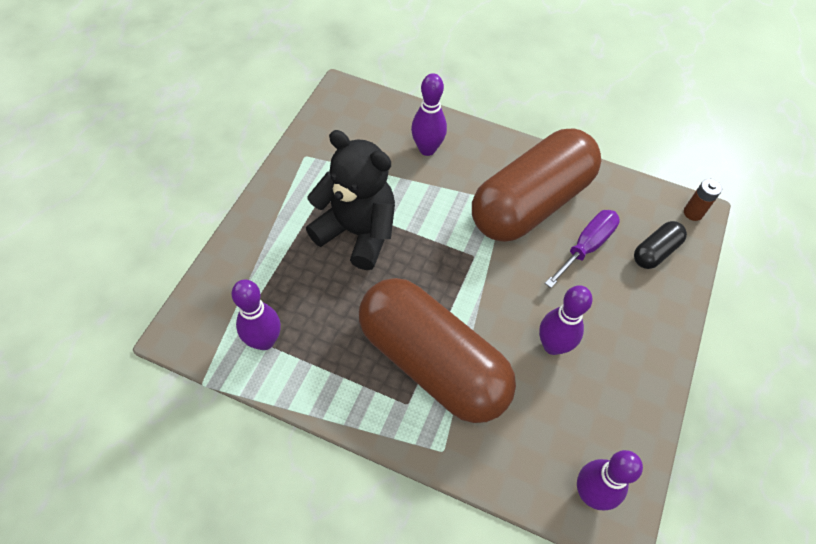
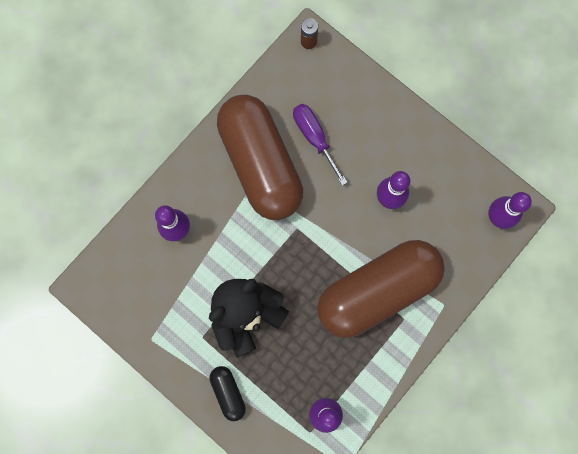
camera: 70 degrees left, 20 degrees up
(655, 251) = (334, 87): black capsule -> black capsule (228, 393)

